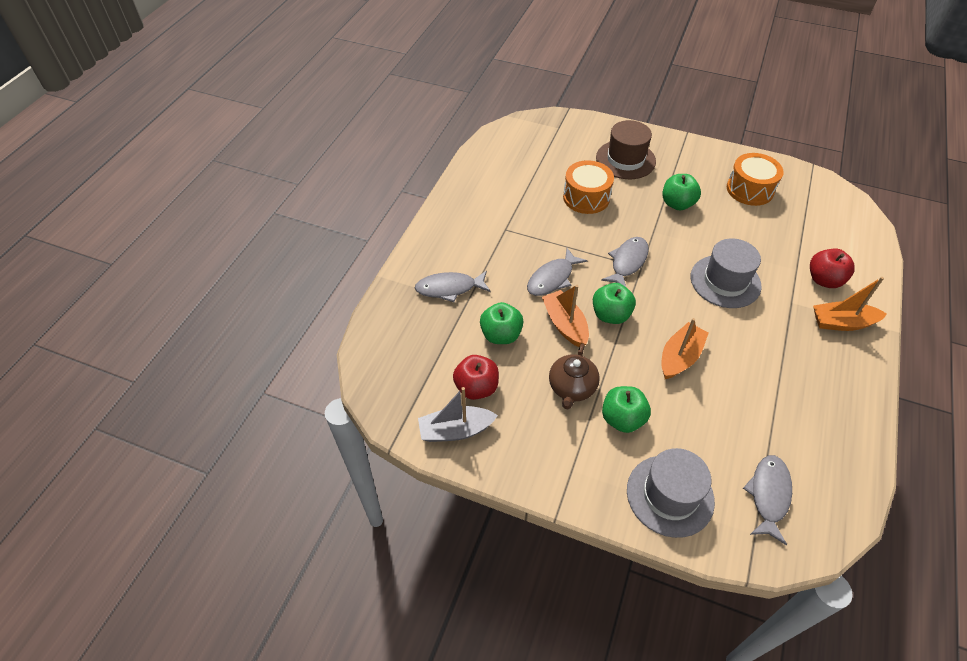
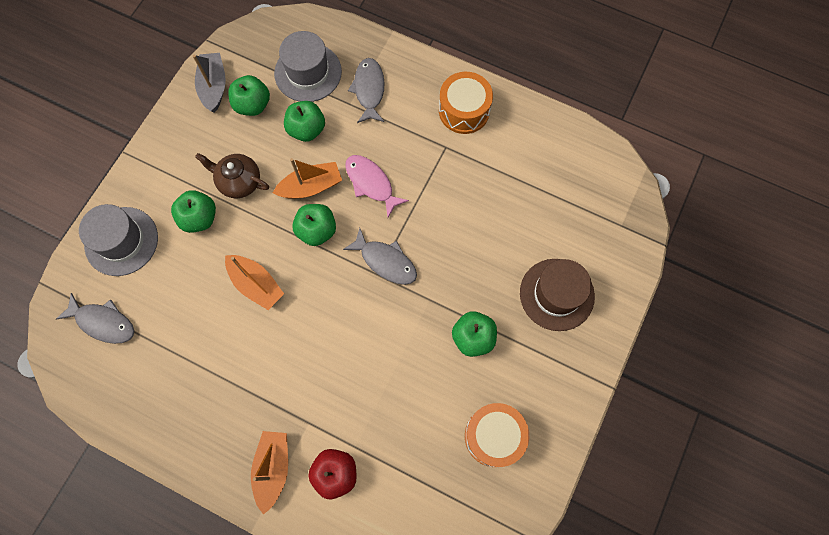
camera: 95 degrees right, 20 degrees up
(476, 388) = (252, 105): red apple -> green apple
(552, 278) = (371, 183): grey fish -> pink fish
(586, 197) = (490, 236): orange drum -> orange drum (464, 111)
(725, 281) = (346, 358): grey hat -> grey hat (308, 72)

